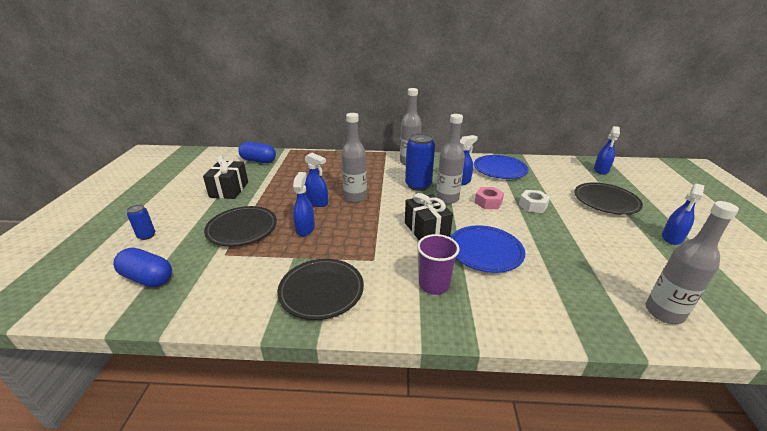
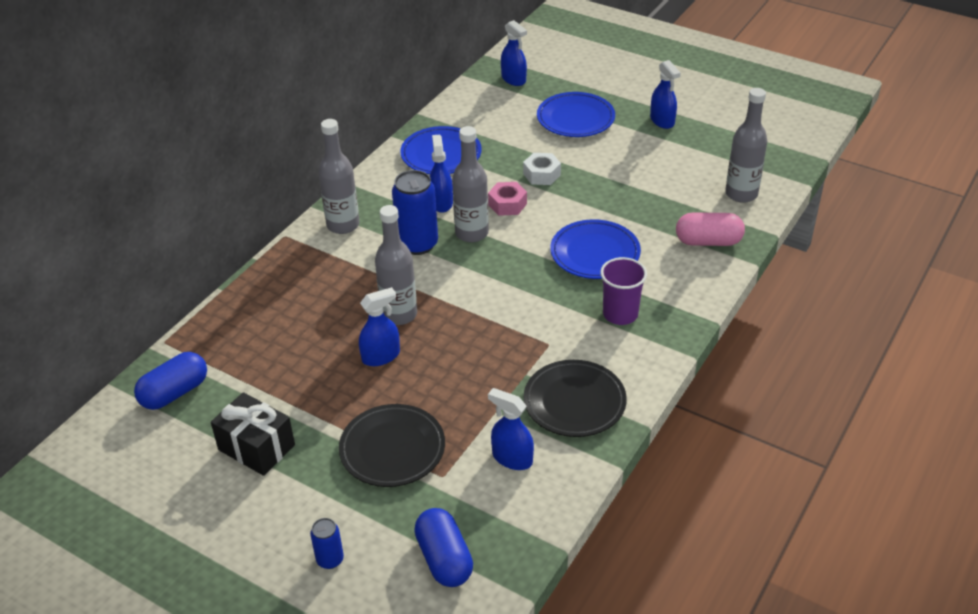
camera: 60 degrees left, 10 degrees up
(148, 278) = (444, 559): blue capsule -> blue capsule turned 75 degrees counterclockwise
(305, 229) = (440, 385): blue spray bottle -> blue spray bottle (512, 458)
(426, 230) = (524, 279): black gift -> none
(574, 310) = (708, 241): none -> pink capsule
(606, 201) = (575, 119): black plate -> blue plate

